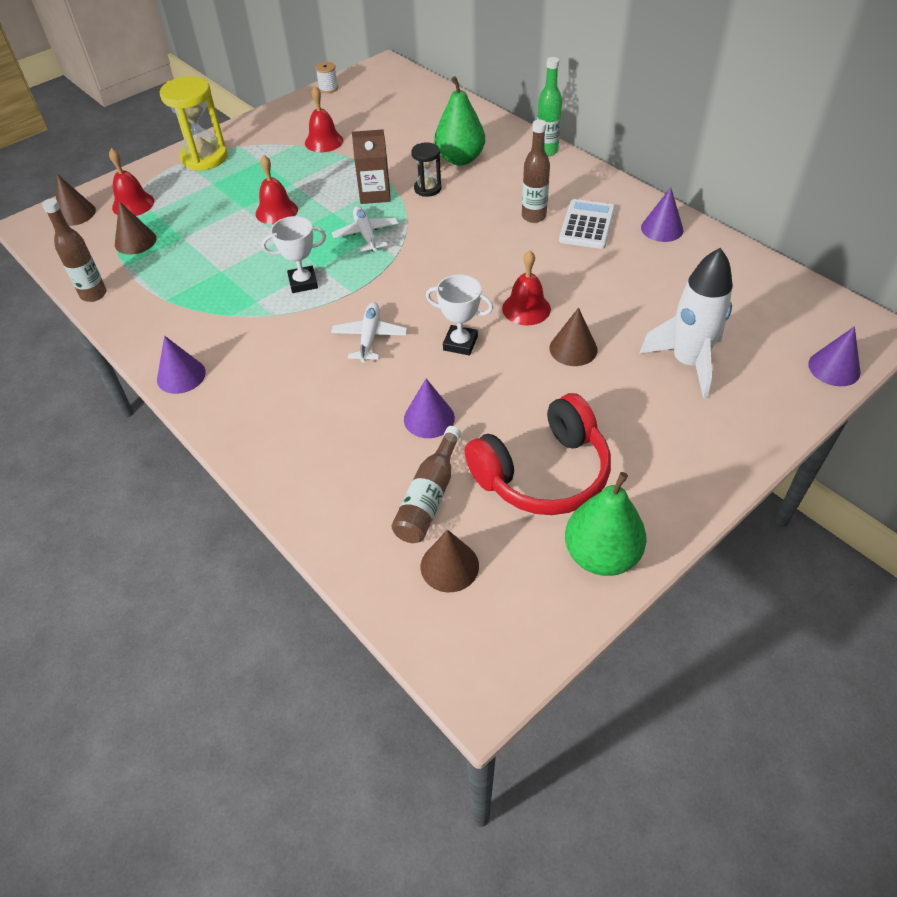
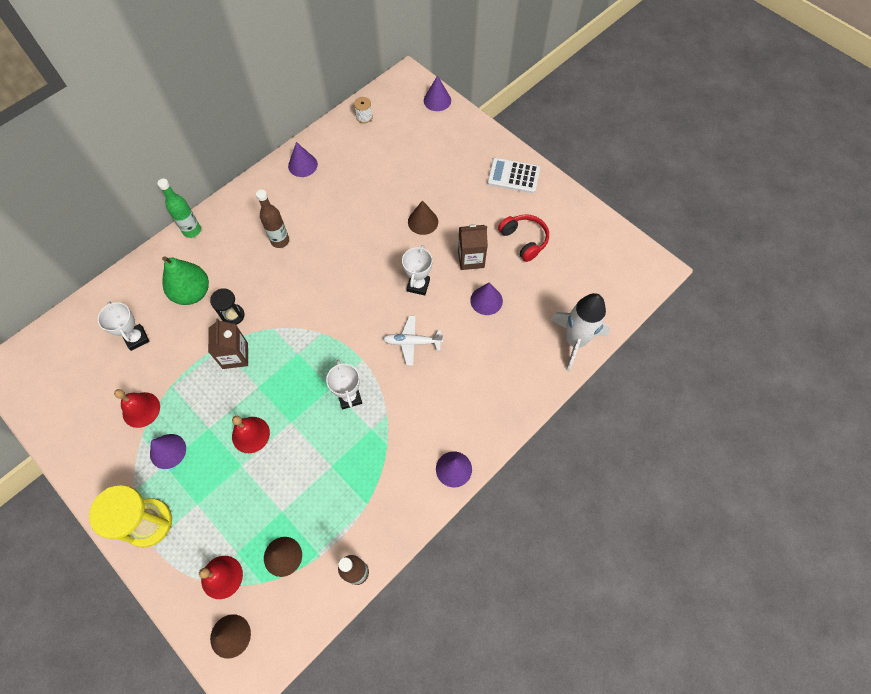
camera: 95 degrees left, 15 degrees up
(274, 161) = (168, 451): none -> purple cone
(328, 88) = (37, 419): white spool -> white spool (364, 117)
(366, 235) = (291, 357): white plane -> none
(406, 130) = (136, 338): none -> white trophy
(429, 497) = (547, 297): brown bottle -> none
(449, 566) = (592, 284): brown cone -> none
(505, 402) = (471, 258): none -> brown carton
(526, 308) = (384, 247): red bell -> none
(543, 473) = (524, 240): red headphones -> red headphones, size x0.63
(587, 225) = (294, 208): white calculator -> white calculator (513, 176)
(601, 555) = (575, 215): green pear -> none
(687, 363) = (434, 165): white rocket -> white rocket (575, 341)

